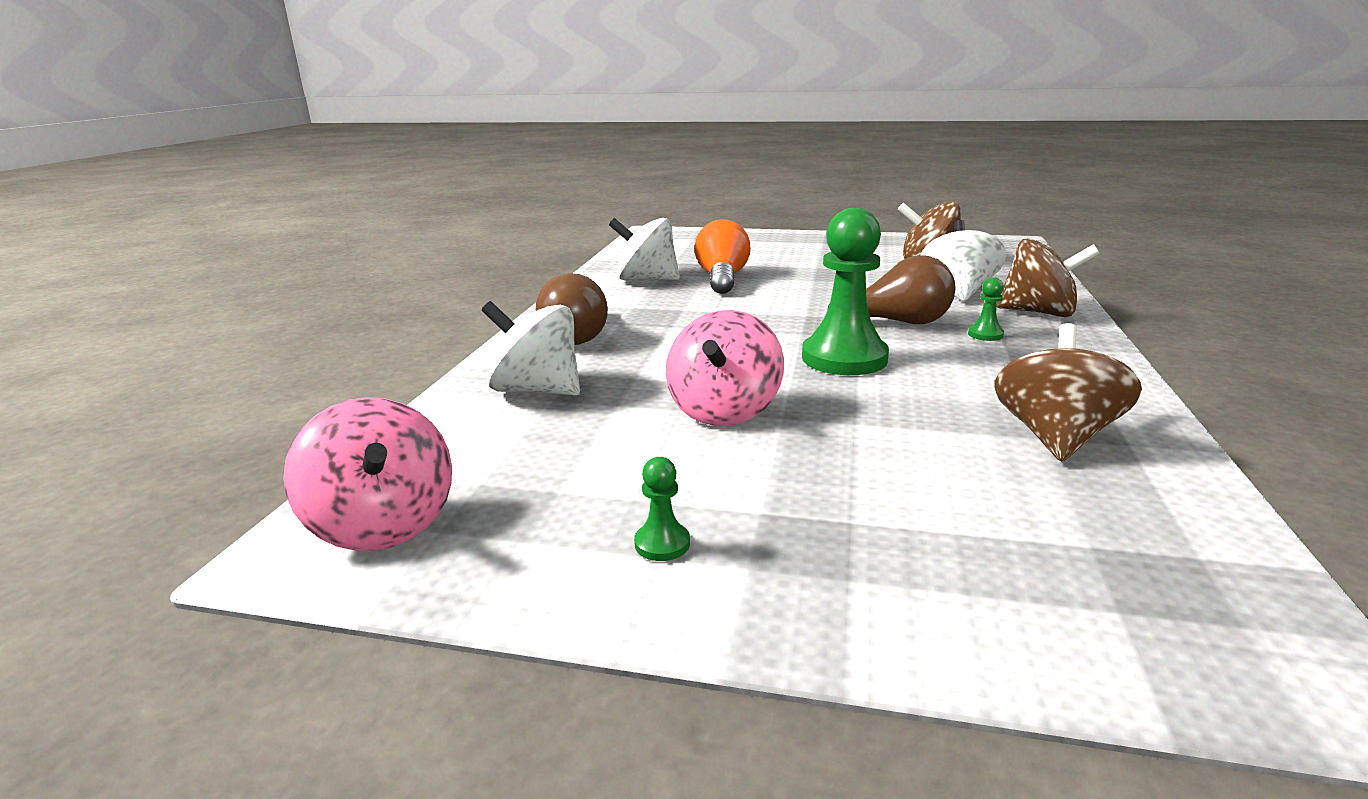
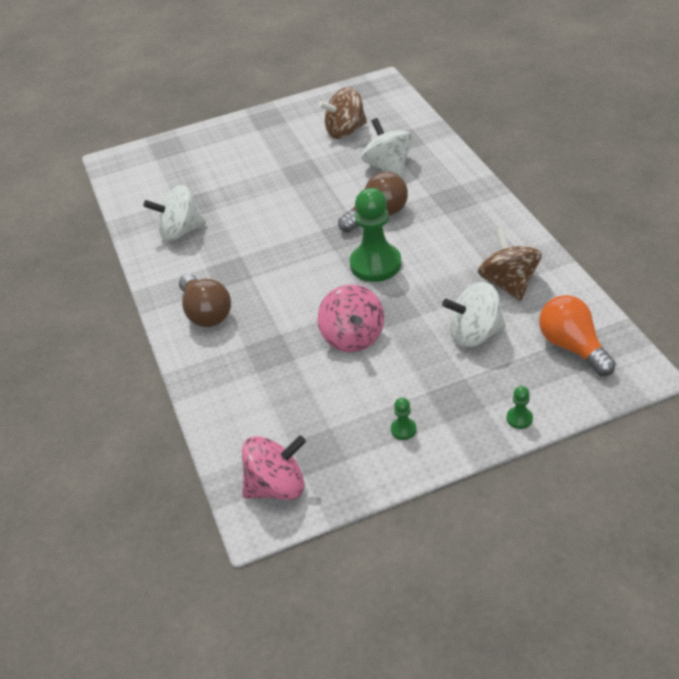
camera: 30 degrees left, 20 degrees up
(383, 524) = (277, 486): pink spinning top -> pink spinning top turned 45 degrees counterclockwise
(536, 390) = (239, 370): white spinning top -> white spinning top (474, 334)
(722, 279) = (232, 209): orange light bulb -> orange light bulb (572, 347)
(985, 334) = (431, 208): green pawn -> green pawn (519, 418)
(1039, 313) = (444, 172): brown spinning top -> none

